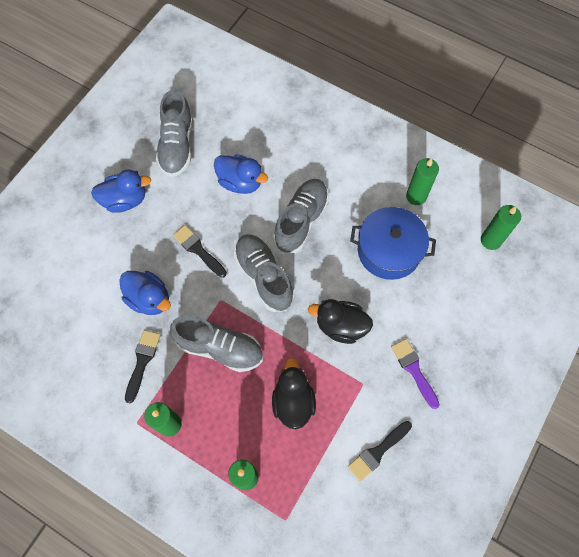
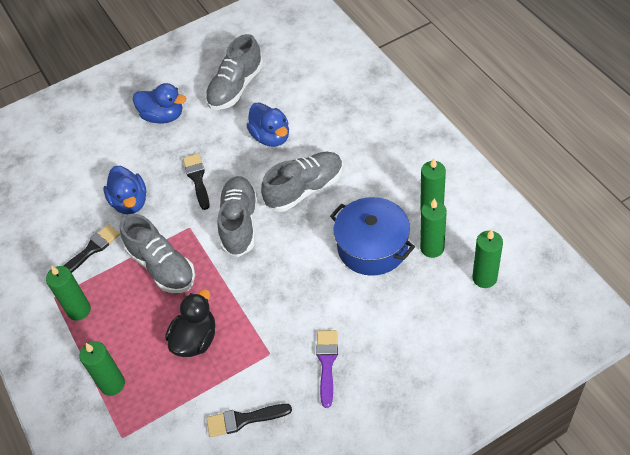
camera: 35 degrees right, 15 degrees down
(341, 326) = (282, 294): black duck -> none
(436, 231) = (432, 248): none -> green candle

